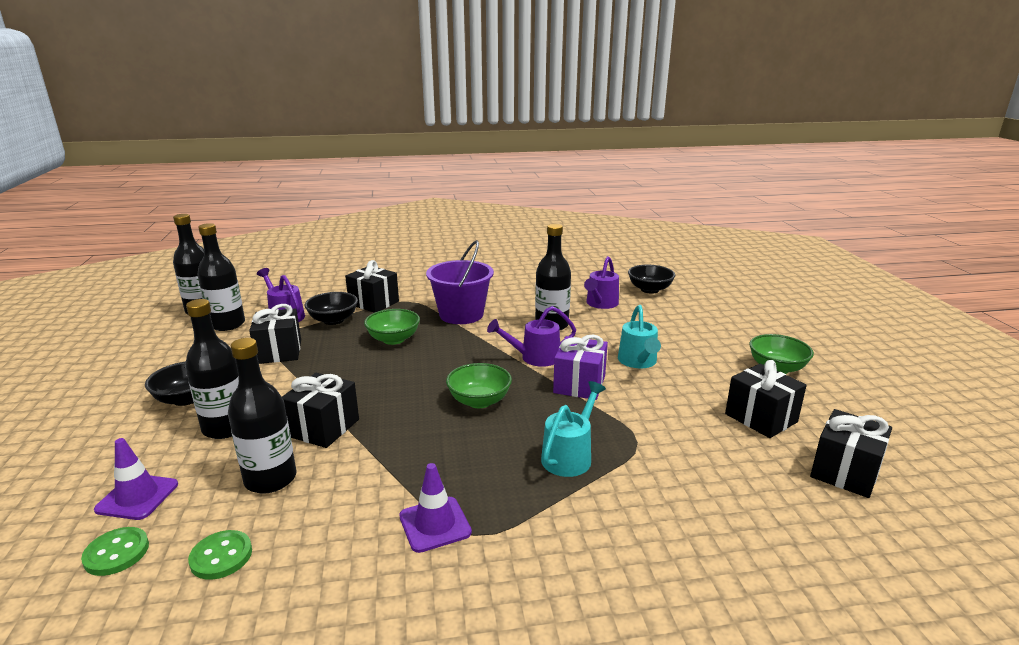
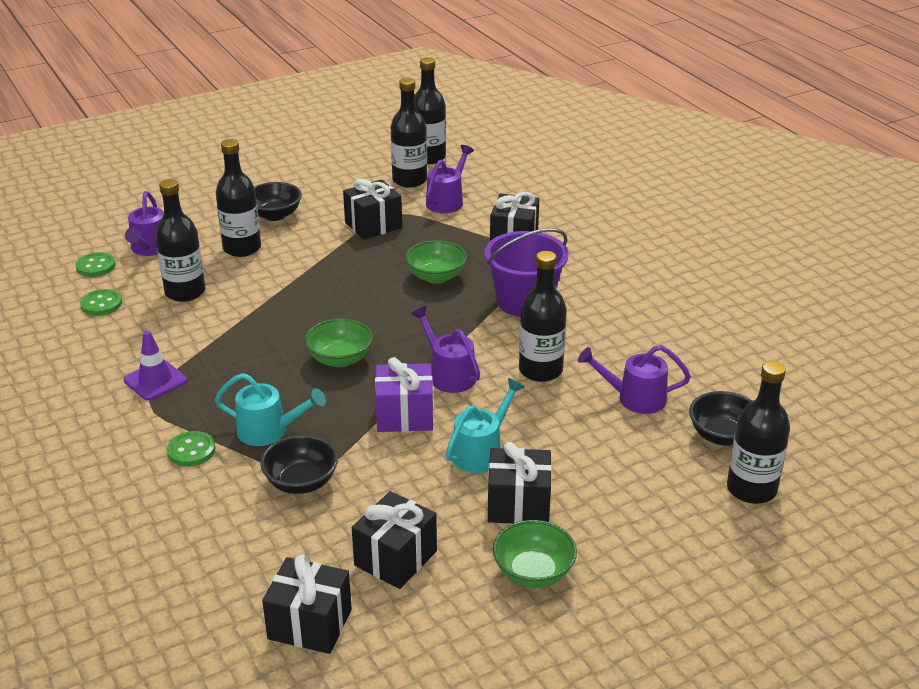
camera: 70 degrees right, 10 degrees up
(137, 497) = (149, 249): purple traffic cone -> purple watering can
(323, 428) = (260, 291): black gift -> black gift (518, 505)
(333, 320) = (456, 230): black bowl -> black bowl (301, 482)
(581, 511) = (191, 450): none -> green button
(638, 362) = (481, 451): turquoise watering can -> turquoise watering can turned 150 degrees clockwise
(701, 293) = (751, 489): none -> black bottle

